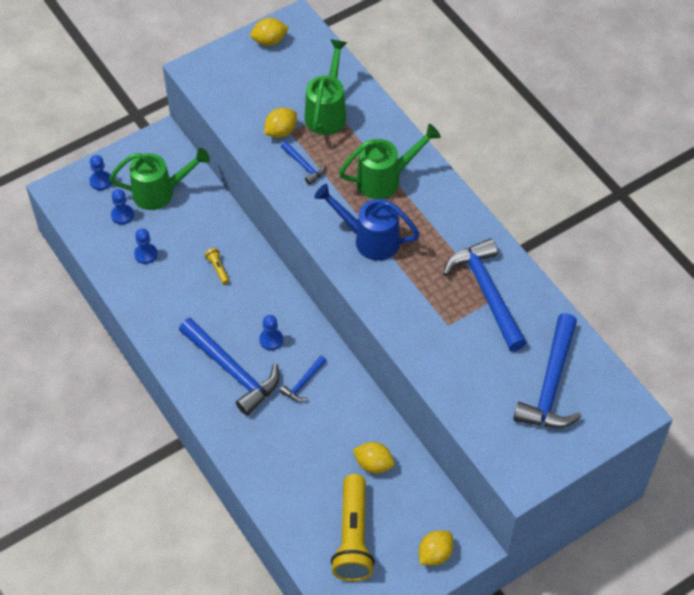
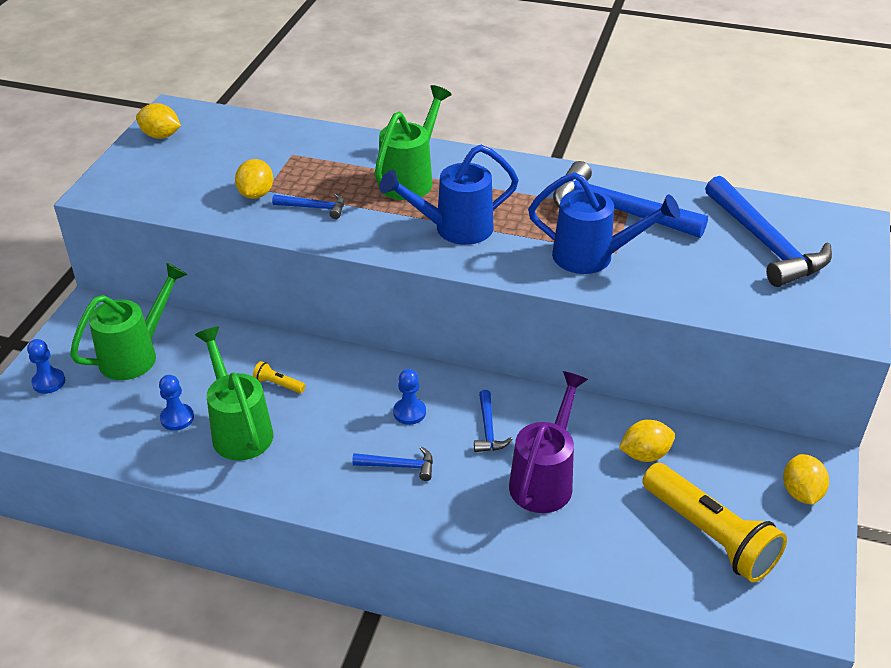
camera: 40 degrees left, 15 degrees down
(122, 215) = (109, 398): blue pawn -> none
(232, 370) = (399, 466): blue hammer -> blue hammer, size x0.47
(269, 41) = (161, 136): yellow lemon -> yellow lemon turned 75 degrees clockwise
(301, 437) = (544, 479): none -> purple watering can
(327, 112) = (288, 159): green watering can -> green watering can (239, 429)
(429, 318) = (592, 257): none -> blue watering can

